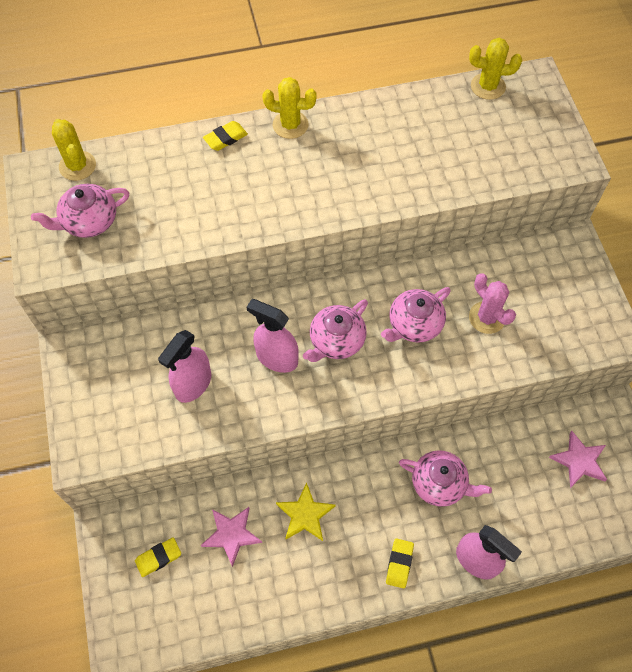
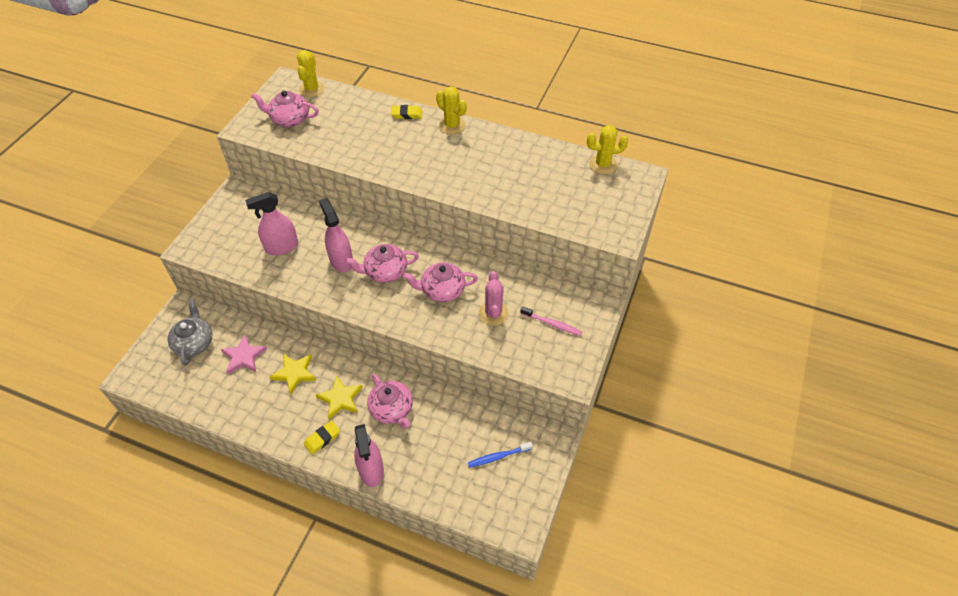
camera: 35 degrees right, 10 degrees down
(158, 558) = (194, 343): yellow eraser -> grey teapot
(378, 508) = (340, 398): none -> yellow star
(488, 86) = (603, 164): yellow cactus -> yellow cactus turned 45 degrees counterclockwise
(551, 293) = (552, 324): none -> pink toothbrush
(579, 461) = (498, 457): pink star -> blue toothbrush

